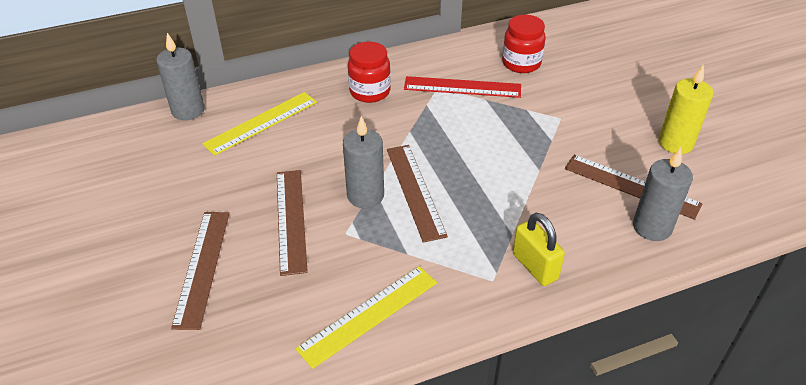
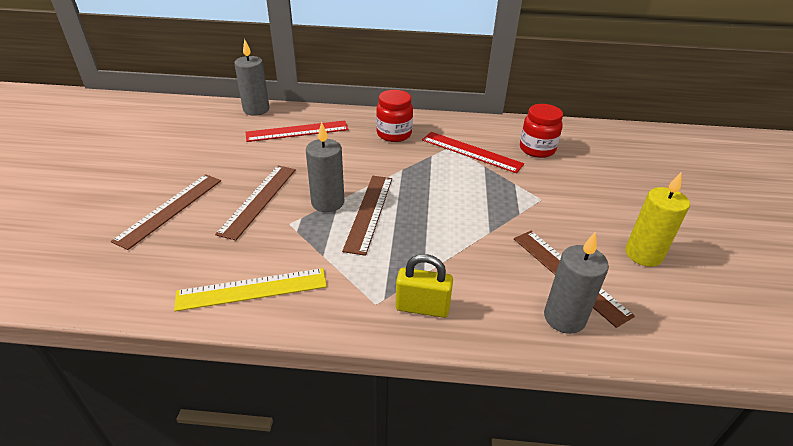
camera: 25 degrees right, 5 degrees down
(261, 123) = (297, 131): yellow ruler -> red ruler
(535, 266) = (422, 307): yellow padlock -> yellow padlock turned 75 degrees counterclockwise

